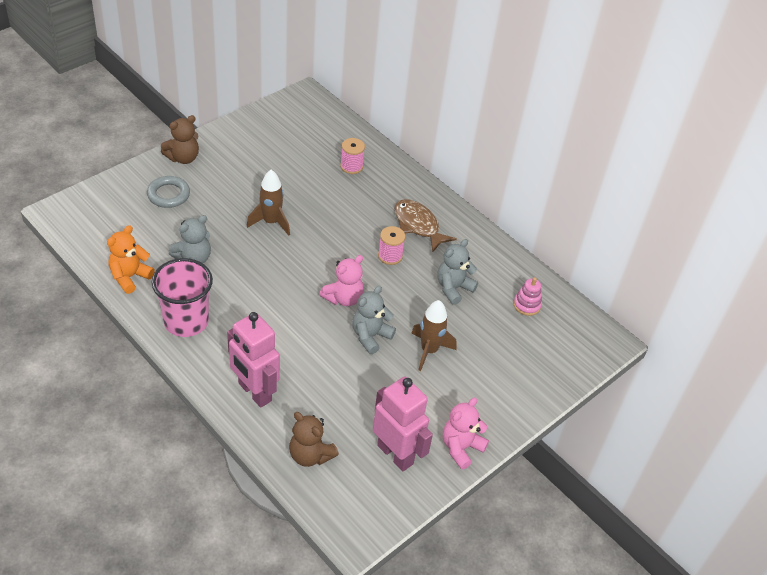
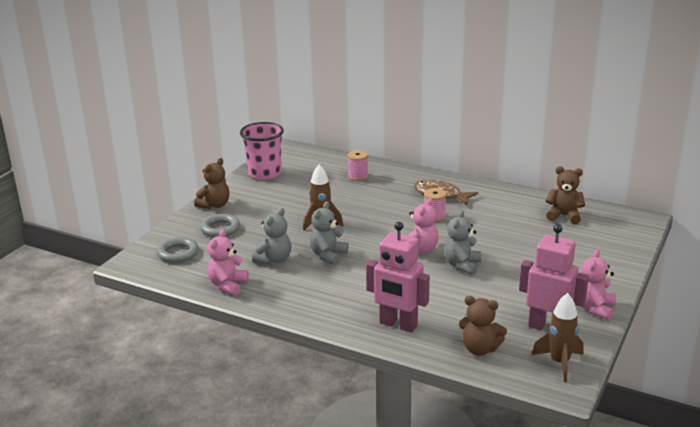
camera: 15 degrees left, 20 degrees down
(109, 215) = (178, 253): none -> grey ring
(130, 277) = (228, 285): orange teddy bear -> pink teddy bear
(186, 321) = (301, 298): pink cup -> pink cup (264, 173)
(429, 350) = (515, 260): brown rocket -> brown rocket (559, 363)
(453, 288) = (500, 221): grey teddy bear -> grey teddy bear (328, 255)
(527, 305) = (564, 216): pink stacking toy -> brown teddy bear

